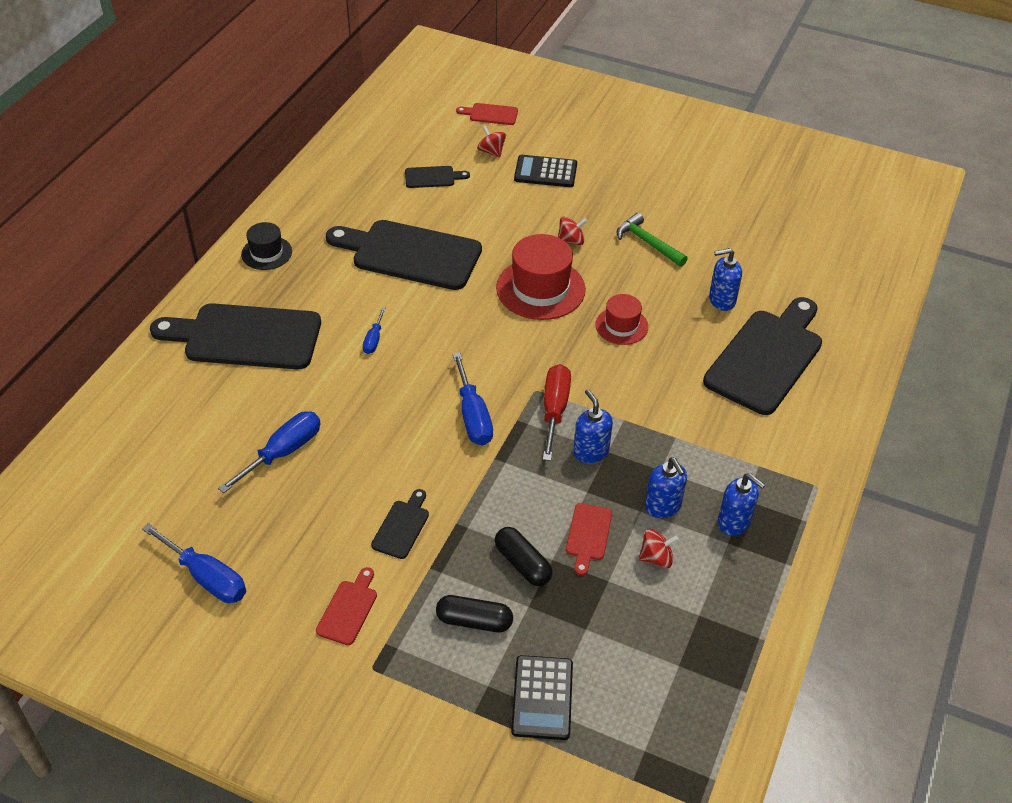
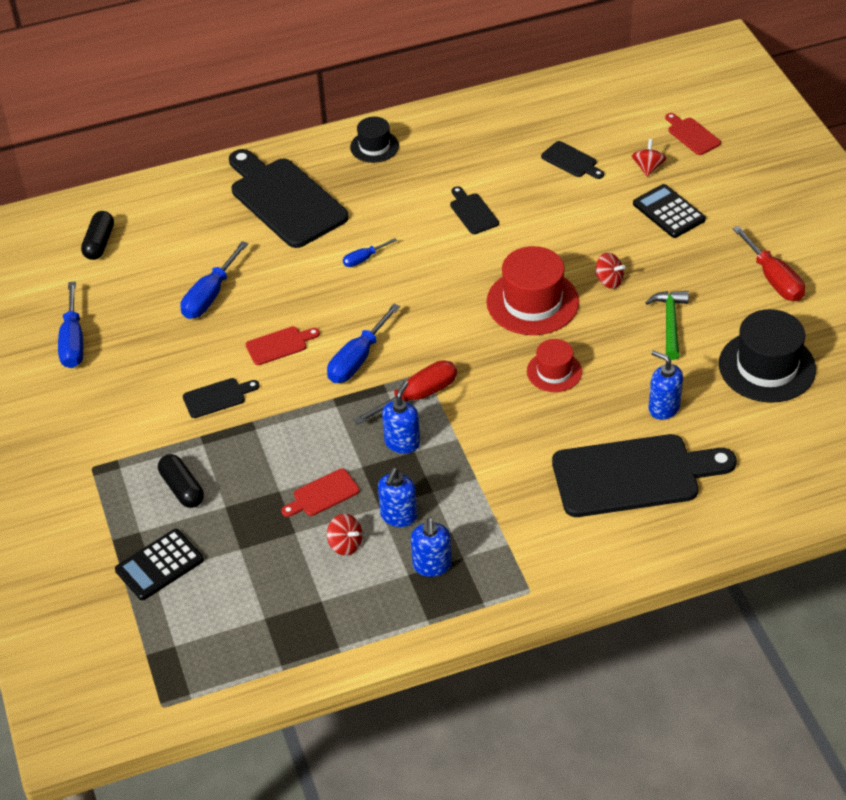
camera: 50 degrees right, 0 degrees up
(283, 452) = (210, 296): blue screwdriver -> blue screwdriver turned 120 degrees clockwise
(348, 609) = (123, 423): red cutting board -> red cutting board (279, 345)
(410, 254) = (472, 212): black cutting board -> black cutting board, size x0.44
(522, 564) = (257, 478): black capsule -> black capsule (99, 243)
(669, 175) = (773, 279): none -> red screwdriver
(742, 231) = (767, 367): none -> black hat

